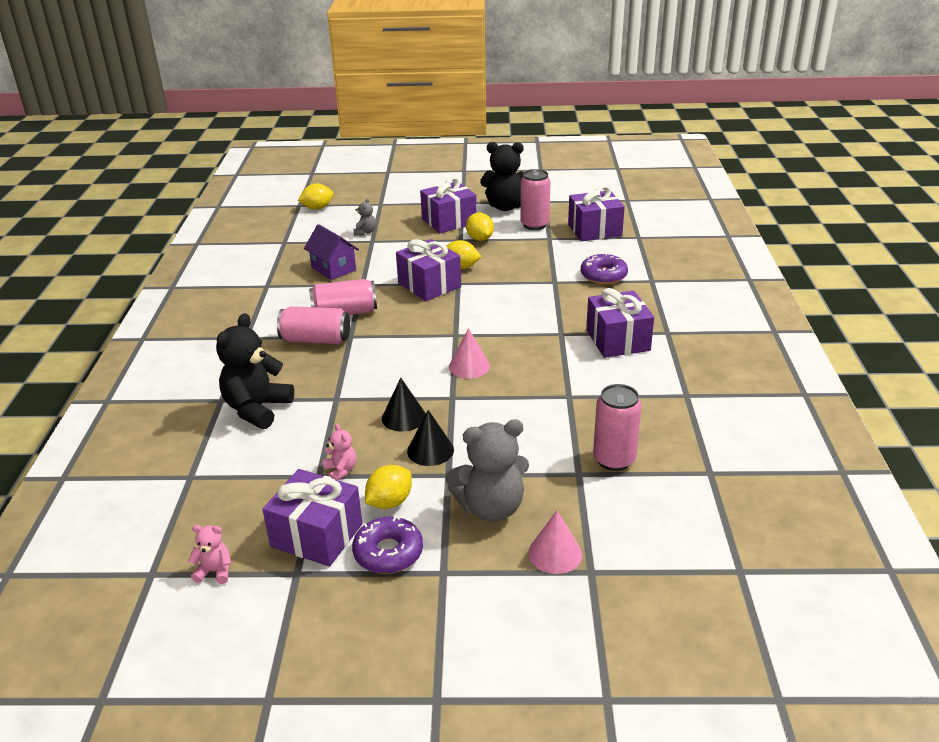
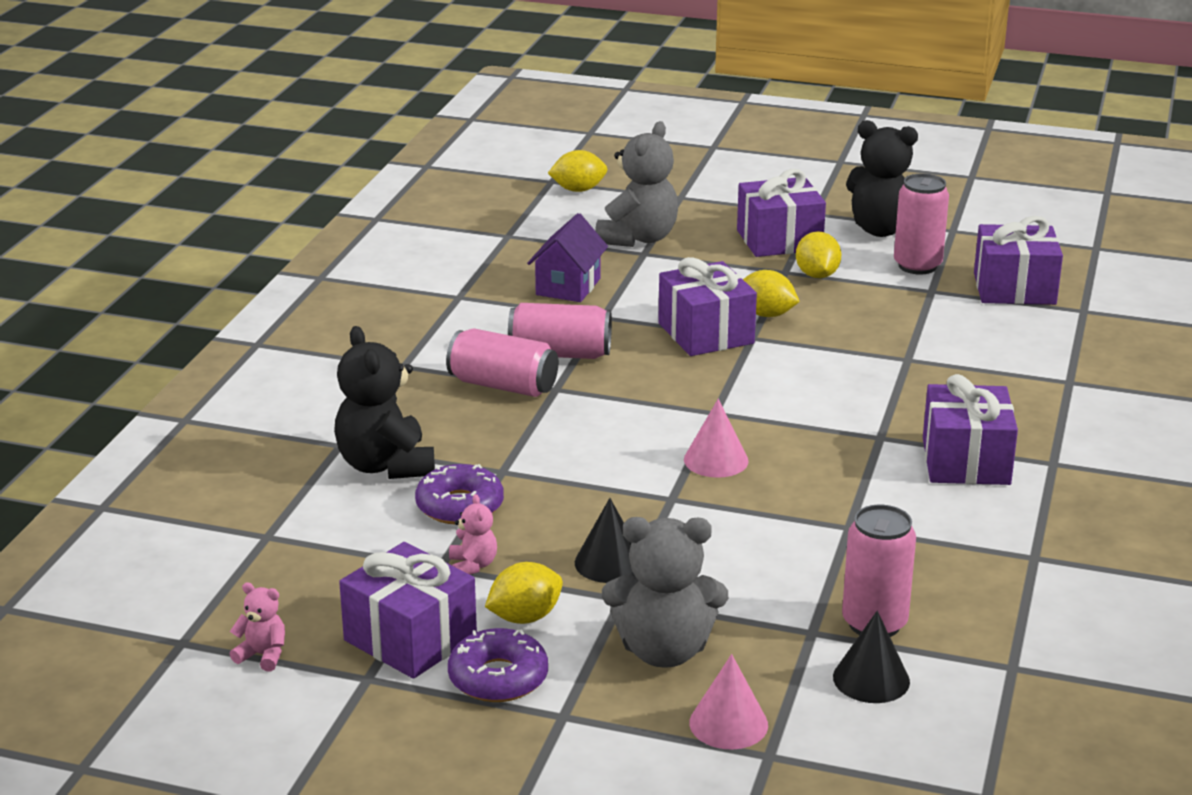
camera: 15 degrees right, 5 degrees down
(257, 409) = (386, 466): black teddy bear -> black teddy bear turned 60 degrees counterclockwise
(333, 269) = (568, 287): purple house -> purple house turned 45 degrees clockwise
(365, 232) = (638, 238): grey teddy bear -> grey teddy bear, size x2.13
(404, 417) = (589, 513): black cone -> black cone (871, 679)
(603, 275) = (992, 362): purple donut -> purple donut (460, 506)

